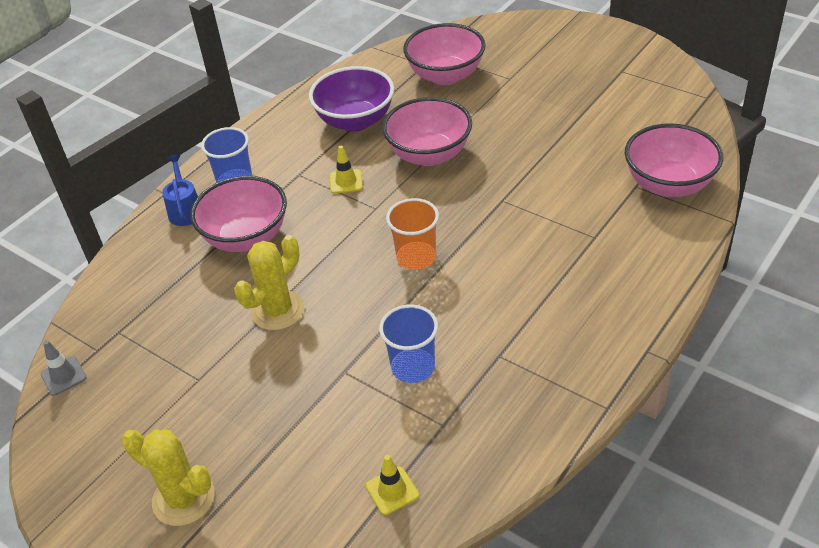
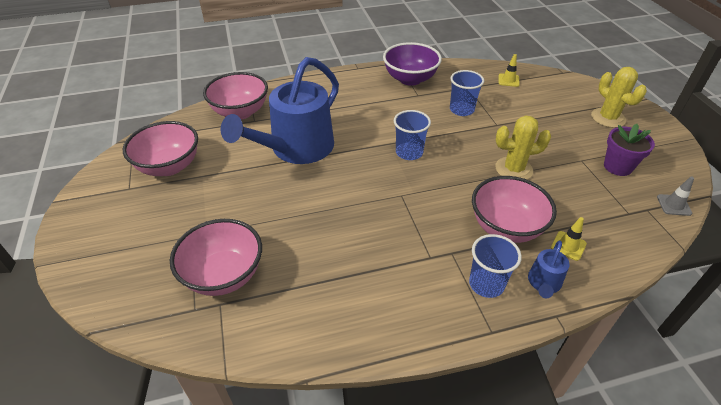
camera: 145 degrees left, 0 degrees up
(145, 397) = (617, 167): none -> purple flower pot
(346, 182) = (402, 226): yellow traffic cone -> yellow traffic cone (568, 246)
(355, 121) = (341, 279): purple bowl -> purple bowl (410, 79)
(416, 257) = (409, 152): orange cup -> blue cup
(429, 155) = (327, 210): pink bowl -> pink bowl (169, 166)
(540, 186) = (296, 149): none -> blue watering can

